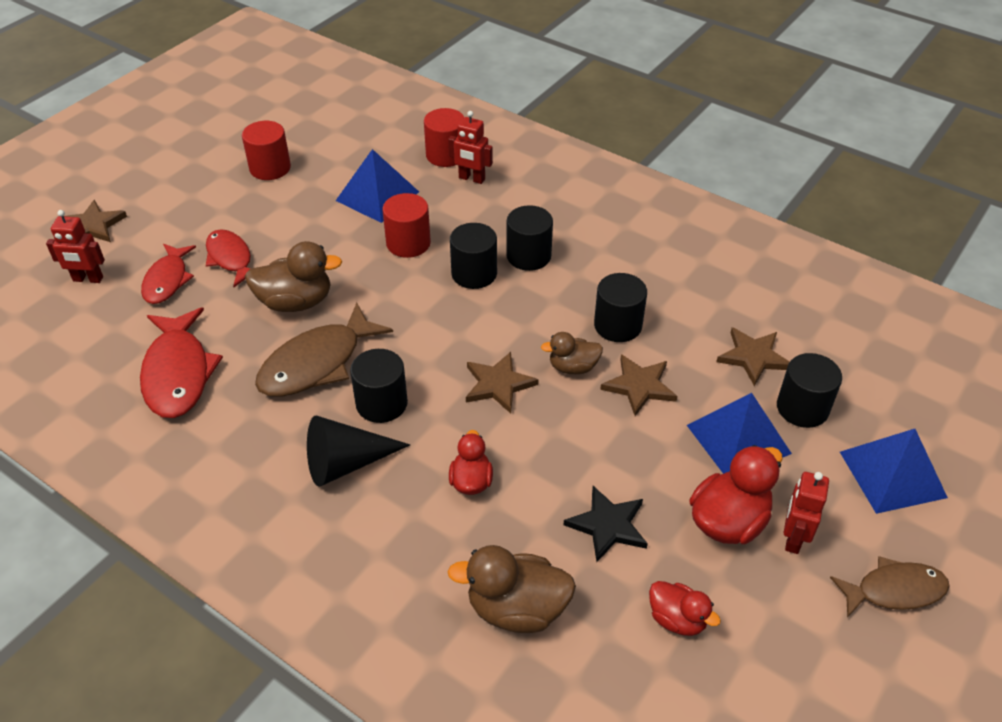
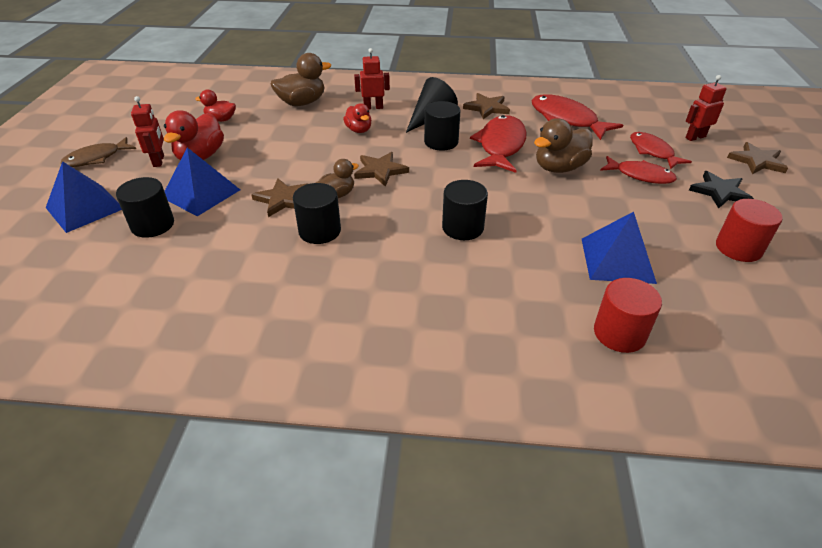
camera: 150 degrees right, 5 degrees down
(317, 363) = (501, 146): brown fish -> red fish
(408, 243) = (539, 231): red cylinder -> none
(471, 179) = (561, 315): red robot -> red robot (373, 107)
(528, 256) = (432, 258): black cylinder -> none
(608, 525) = (271, 136): black star -> black star (720, 192)
(753, 357) = (197, 246): brown star -> brown star (487, 108)

